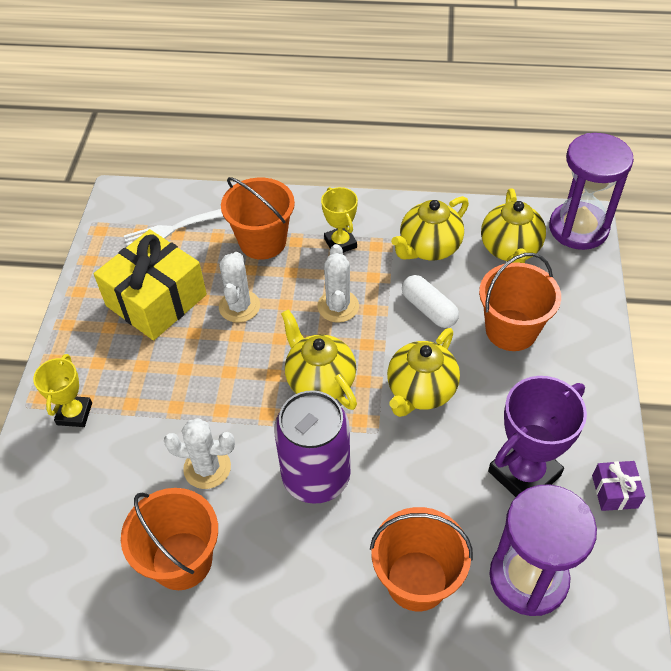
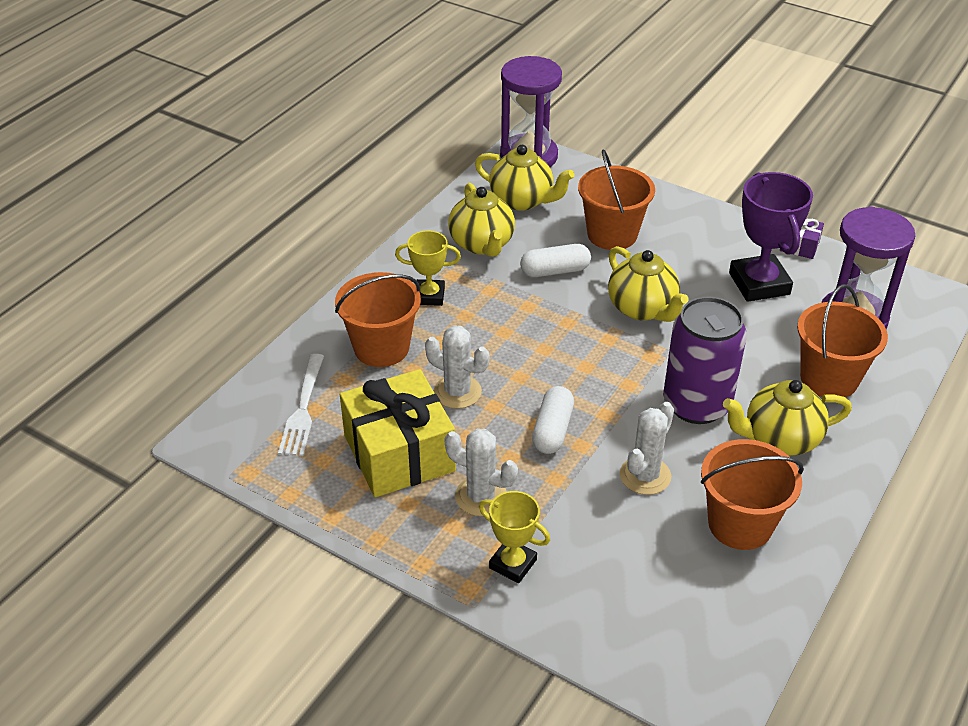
camera: 65 degrees left, 10 degrees down
(228, 384) = (552, 430): none -> white capsule
(320, 381) = (591, 366): yellow teapot -> yellow teapot (779, 439)
(338, 306) = (509, 325): white cactus -> white cactus (481, 496)

